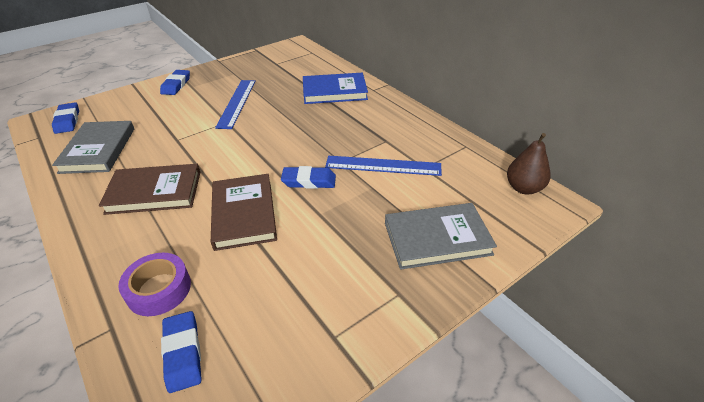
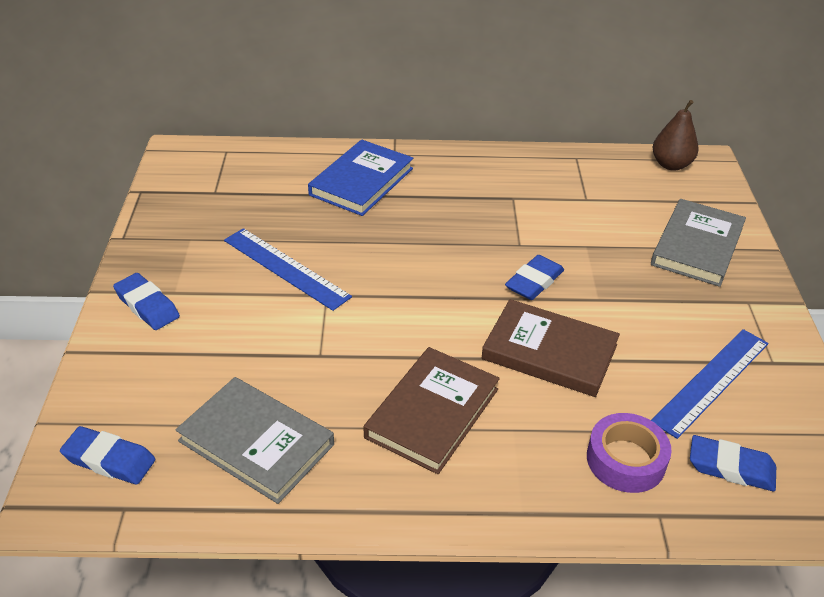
camera: 55 degrees left, 0 degrees up
(383, 166) = (557, 221): blue ruler -> blue ruler (711, 381)

